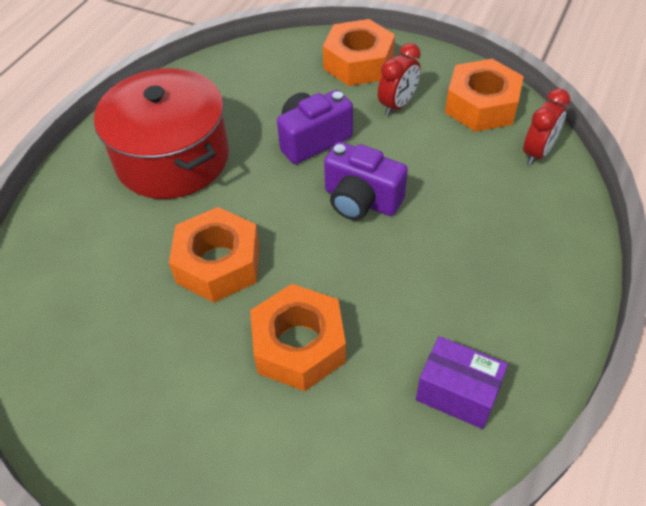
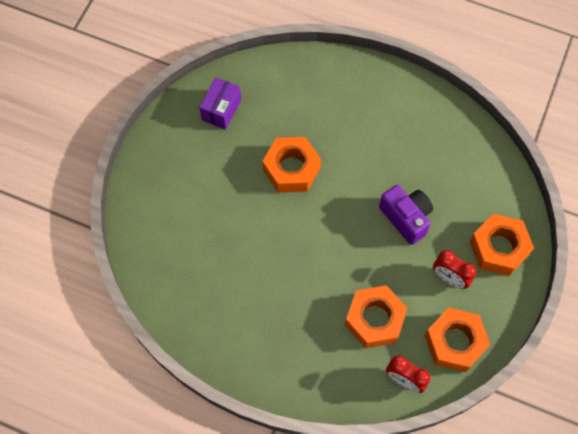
camera: 85 degrees right, 15 degrees up
(172, 158) = (381, 128): red pot -> none
(299, 345) = (234, 220): orange nut -> orange nut (374, 319)
(361, 200) = (348, 252): purple camera -> none
(457, 393) = (203, 307): purple box -> purple box (221, 110)

